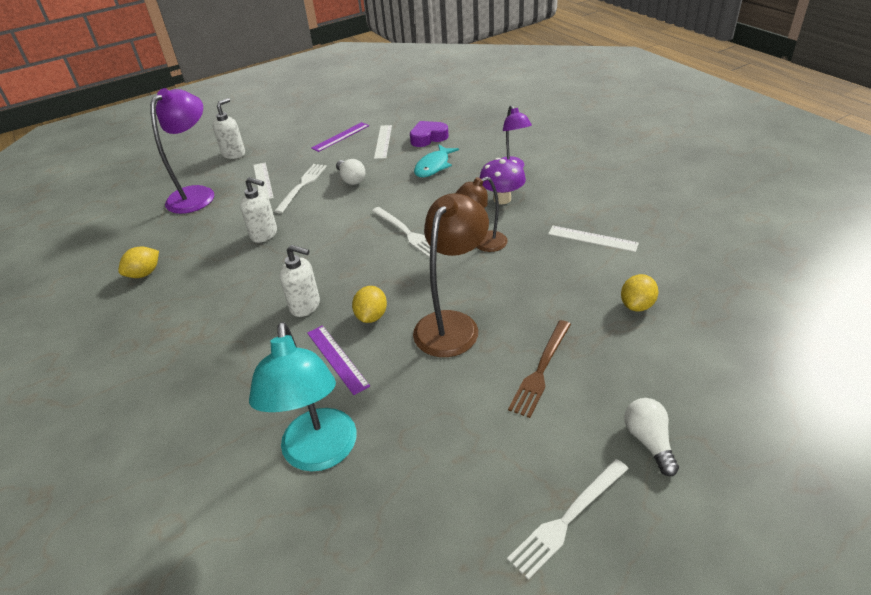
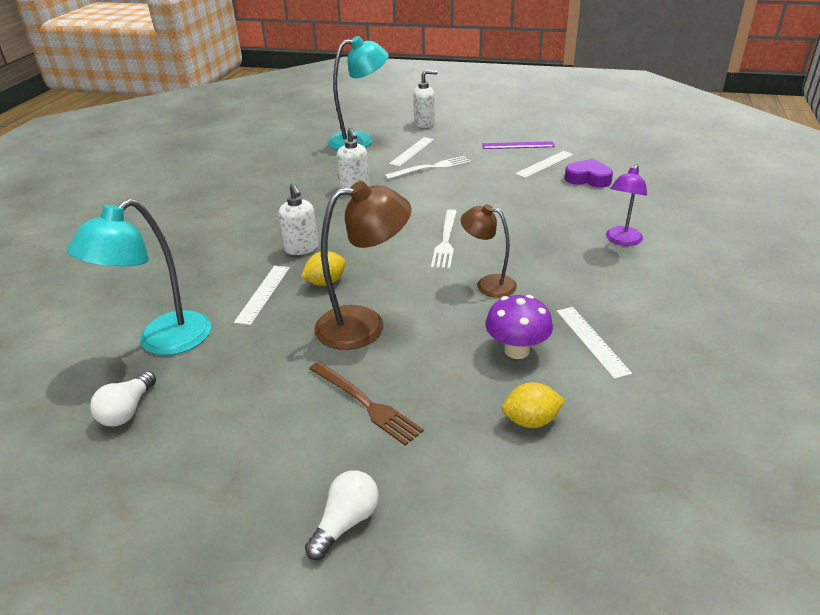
camera: 45 degrees right, 5 degrees down
(144, 274) = (257, 174): yellow lemon -> none
(197, 194) = (360, 140): purple lamp -> turquoise lamp
(337, 358) = (263, 294): purple ruler -> white ruler
(351, 179) = (472, 180): white light bulb -> white light bulb (128, 410)
(434, 166) = (553, 203): turquoise fish -> none
(502, 199) = (566, 260): purple mushroom -> purple mushroom (516, 350)
(541, 370) = (365, 403): brown fork -> brown fork turned 120 degrees counterclockwise
(567, 518) = (205, 511): white fork -> none

